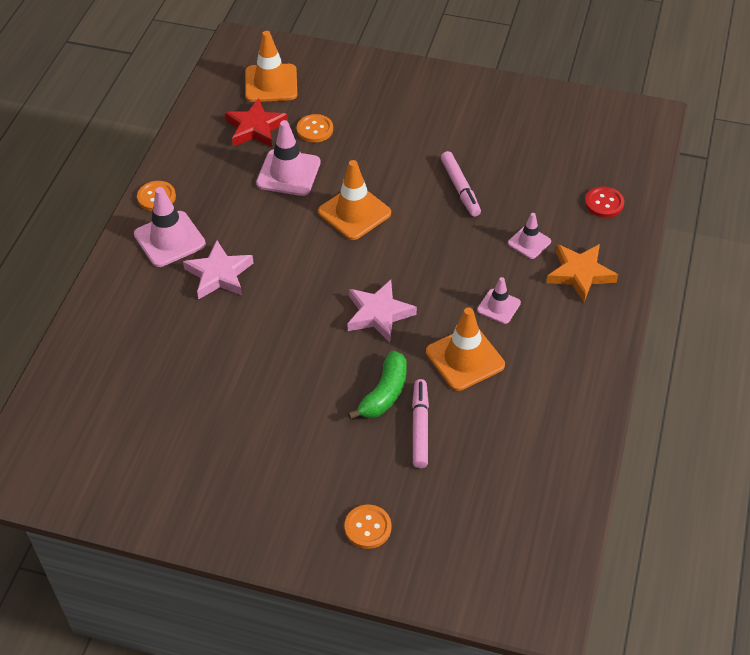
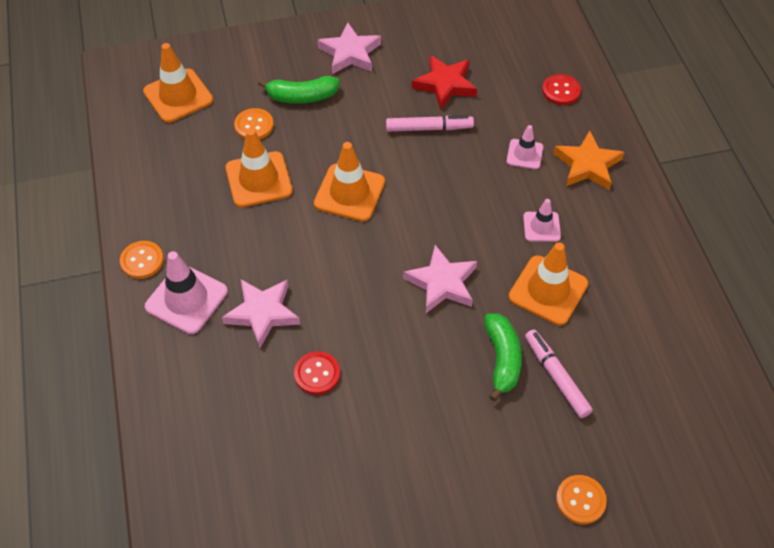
camera: 30 degrees left, 5 degrees up
(228, 337) = (317, 374): none -> red button
(255, 128) = (194, 147): red star -> red star (445, 85)
(288, 173) = (259, 180): pink traffic cone -> orange traffic cone
(370, 122) = (302, 97): none -> green banana
(437, 102) = (350, 53): none -> pink star
(460, 188) = (429, 128): pink marker -> pink marker turned 45 degrees counterclockwise

